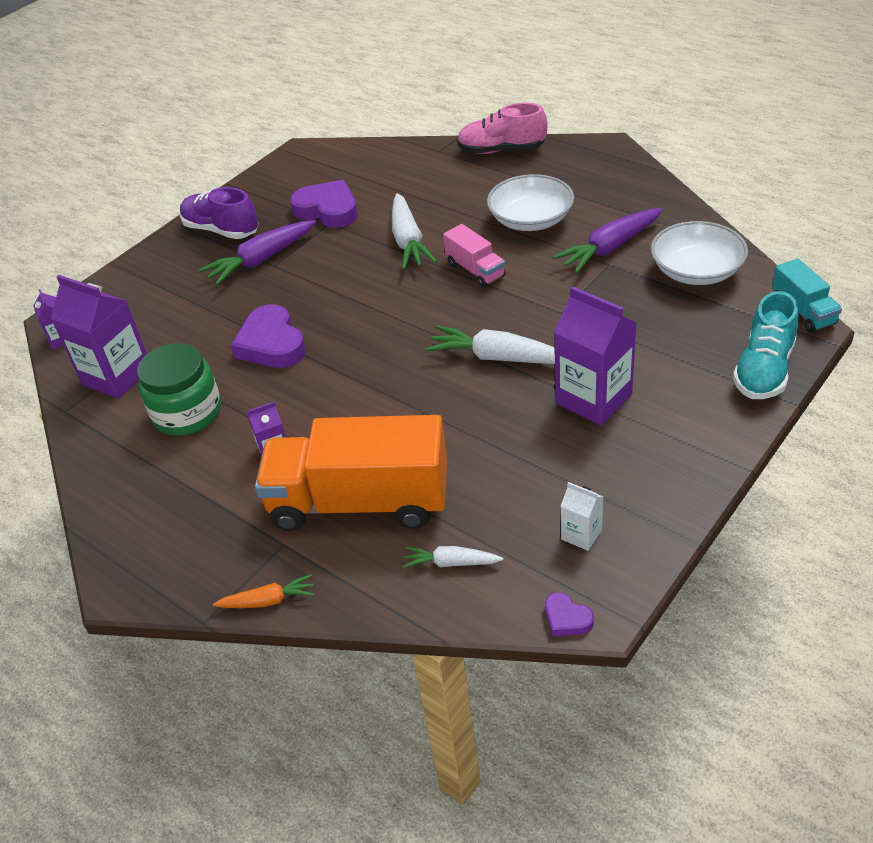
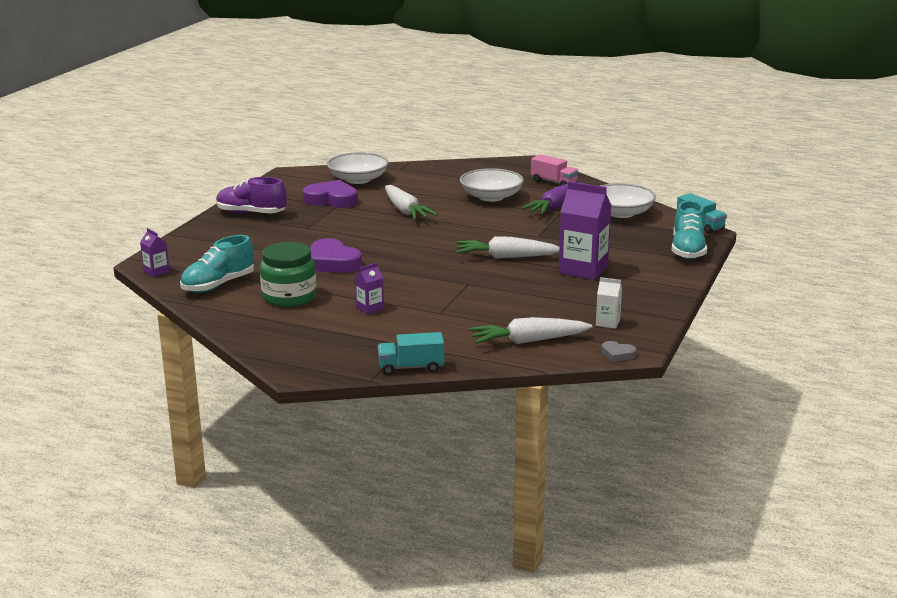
camera: 20 degrees left, 20 degrees down
(117, 376) = (218, 285): purple carton -> turquoise shoe
(261, 260) = (295, 225): purple carrot -> none
(268, 600) = (411, 367): orange carrot -> turquoise truck
(359, 502) = (448, 323): orange truck -> none
(377, 170) = (358, 179): none -> white bowl
(451, 563) = (528, 341): white carrot -> white carrot, size x1.78
(475, 270) = (465, 221): pink truck -> pink truck (554, 182)
(501, 150) = (449, 166): pink shoe -> none
(566, 618) = (617, 354): purple heart -> grey heart

